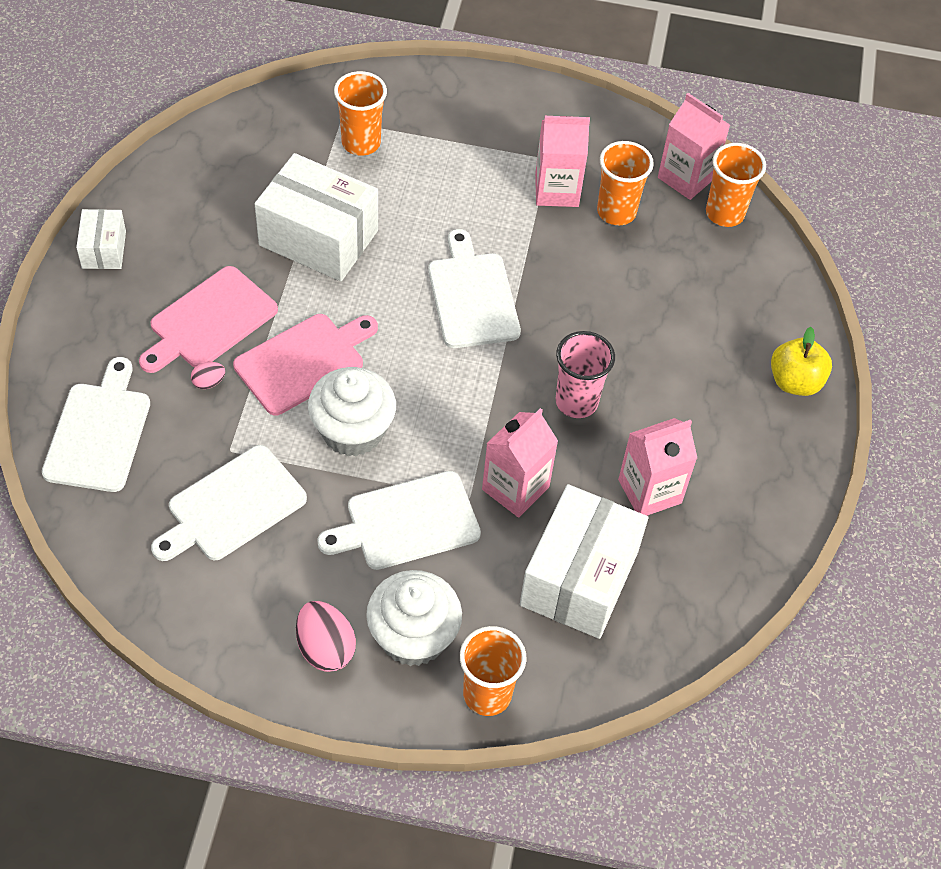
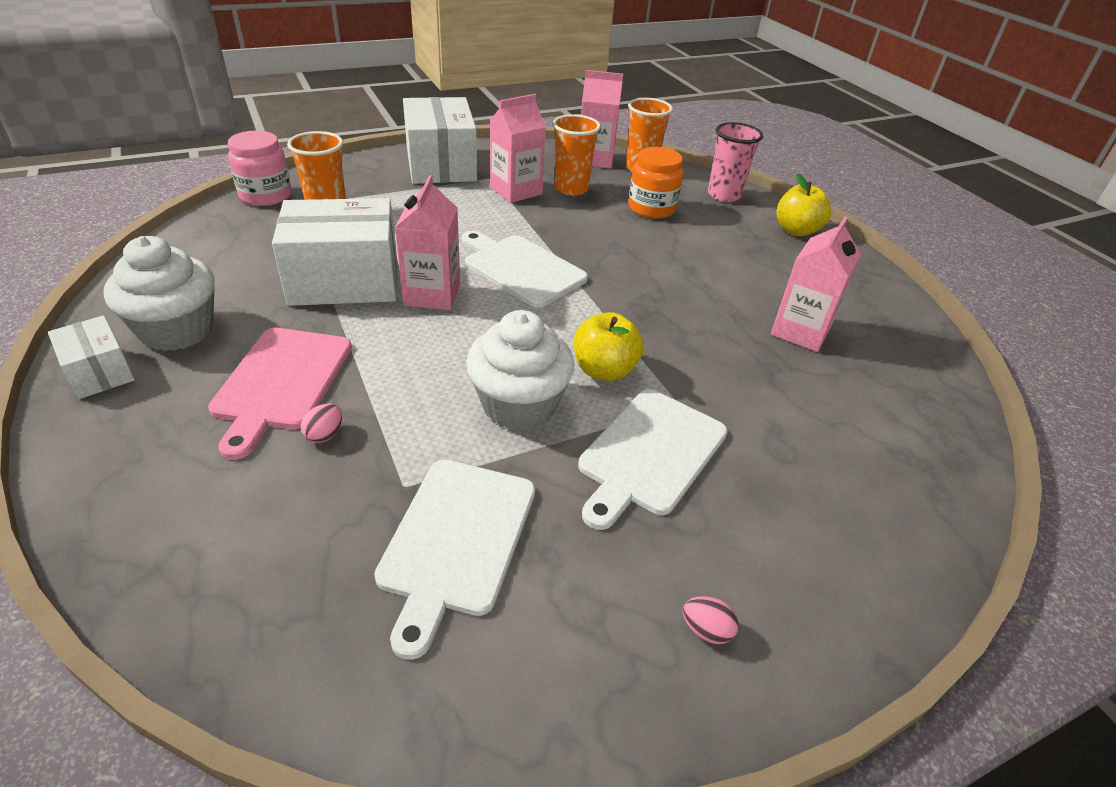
camera: 35 degrees left, 15 degrees down
(99, 432) = (214, 552): white cutting board -> none
(303, 361) = (415, 372): pink cutting board -> none
(323, 95) = (266, 195): none -> pink jar
(325, 648) = (706, 630): pink egg -> pink egg, size x0.52
(413, 636) = (772, 555): white cupcake -> white cupcake (177, 330)
(443, 436) = (604, 370): none -> yellow apple
(487, 694) = (897, 566): orange cup -> none
(515, 488) = (706, 378): pink carton -> pink carton (432, 294)
(576, 402) = (678, 300): pink cup -> pink cup (724, 195)
(579, 578) = (835, 417): white box -> white box (441, 165)
(672, 278) = (651, 208): none -> orange jar

